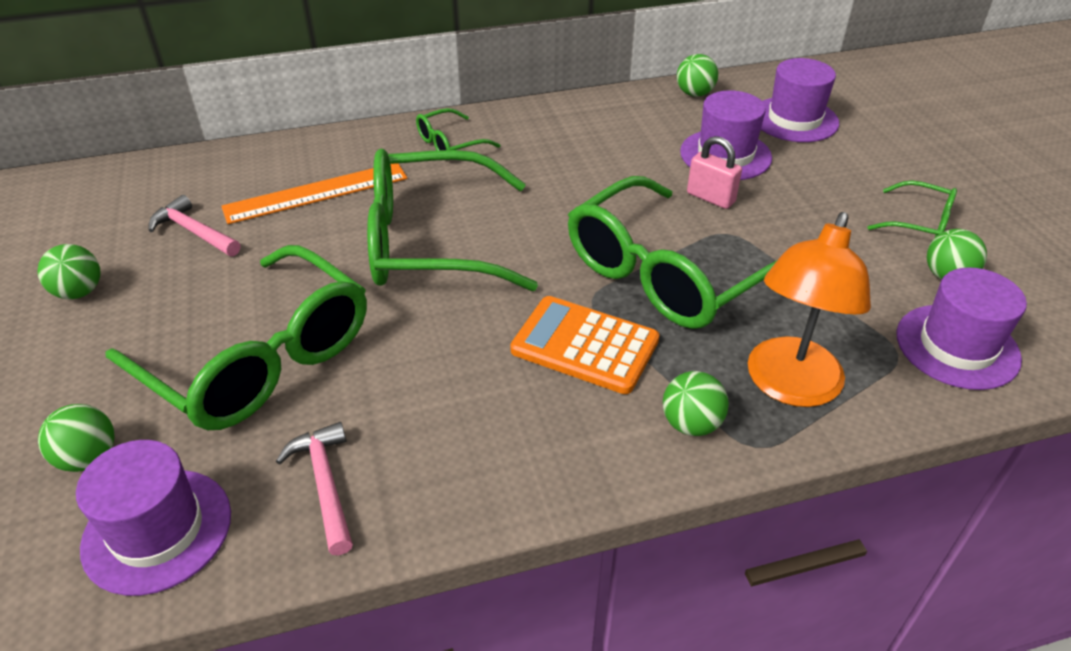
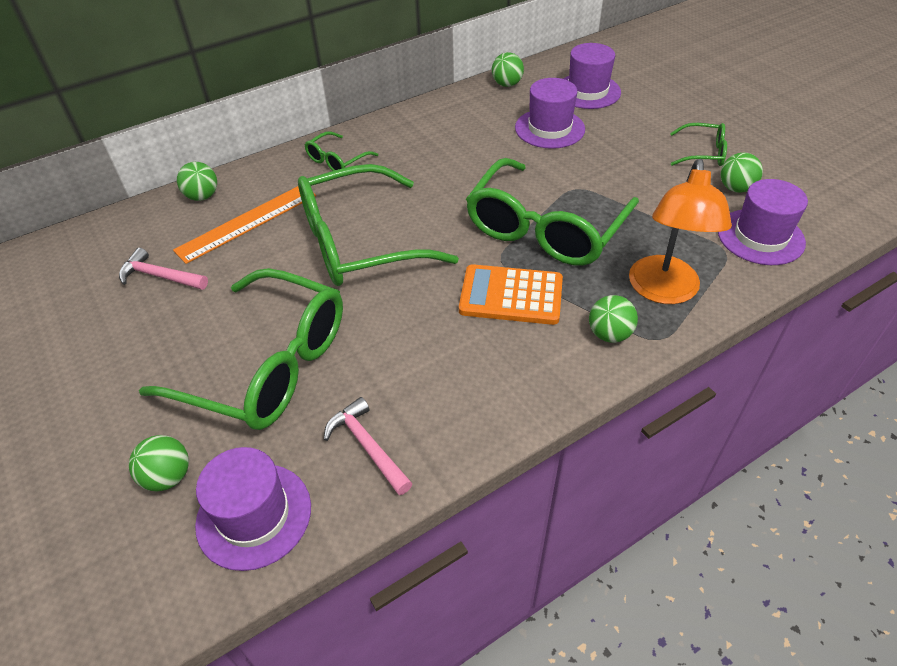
camera: 15 degrees left, 5 degrees up
(79, 292) = (86, 348): green ball -> green ball (202, 196)
(710, 198) = (553, 164): pink padlock -> none

